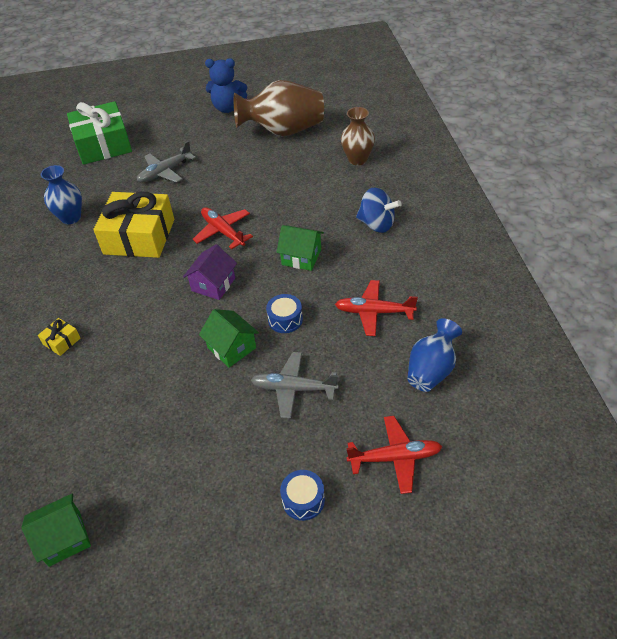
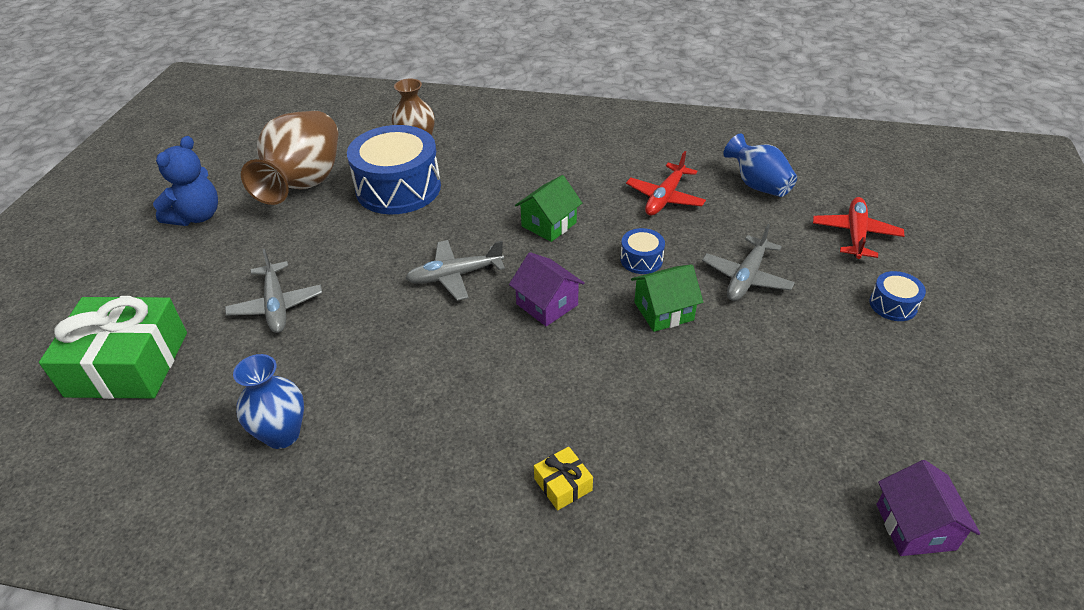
camera: 70 degrees left, 5 degrees down
(64, 538) = (915, 527): green house -> purple house
(139, 237) = (398, 359): yellow gift -> none
(223, 232) = (455, 276): red plane -> grey plane
(302, 171) = (398, 188): none -> blue drum
(377, 224) = (536, 162): blue spinning top -> none

